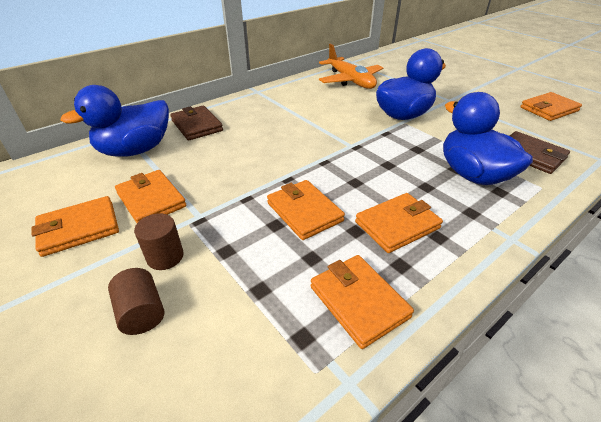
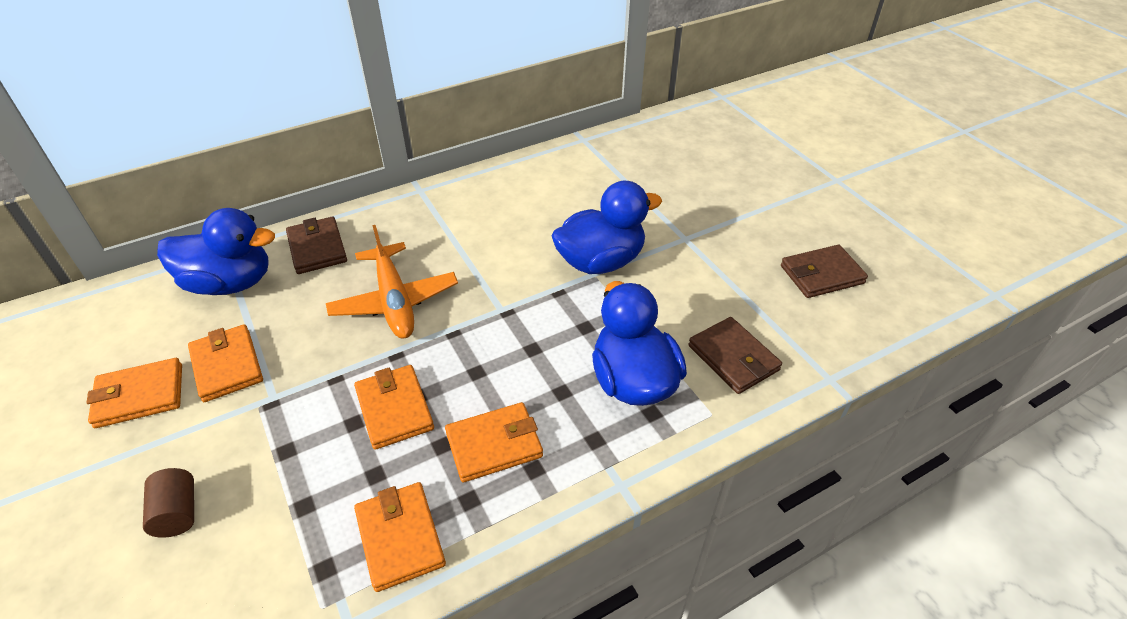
camera: 10 degrees right, 5 degrees up
(135, 150) = (230, 283): blue duck -> blue duck turned 150 degrees counterclockwise
(165, 256) = (219, 448): brown cylinder -> none
(350, 81) = (561, 182): orange plane -> orange plane (394, 301)
(549, 109) = (821, 275): orange wallet -> brown wallet

